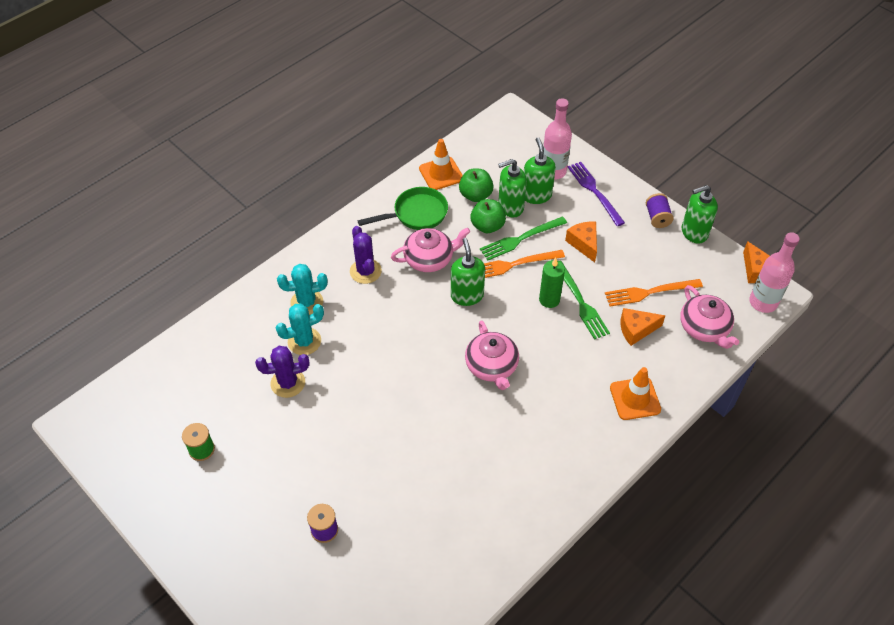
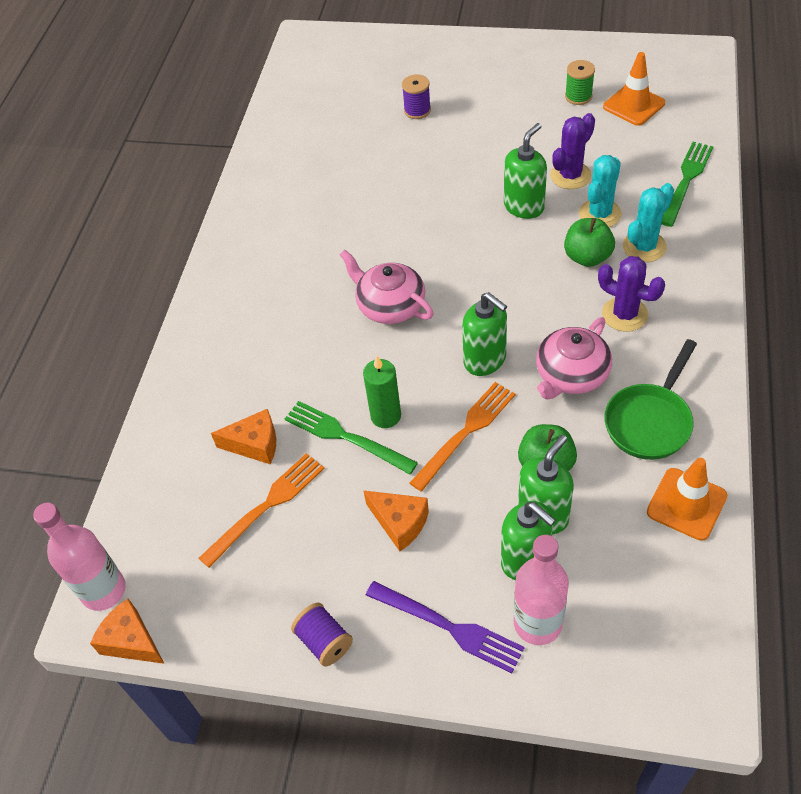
camera: 150 degrees right, 0 degrees up
(475, 195) = (606, 501): green apple -> green apple (587, 257)
(520, 239) = (488, 473): green fork -> green fork (686, 180)
(635, 398) = (211, 365): orange traffic cone -> orange traffic cone (633, 105)
(636, 330) = (255, 444): orange cheese -> orange cheese turned 45 degrees clockwise
(694, 232) = (254, 650): green soap dispenser -> green soap dispenser (524, 207)
(704, 328) = (169, 500): pink teapot -> none

